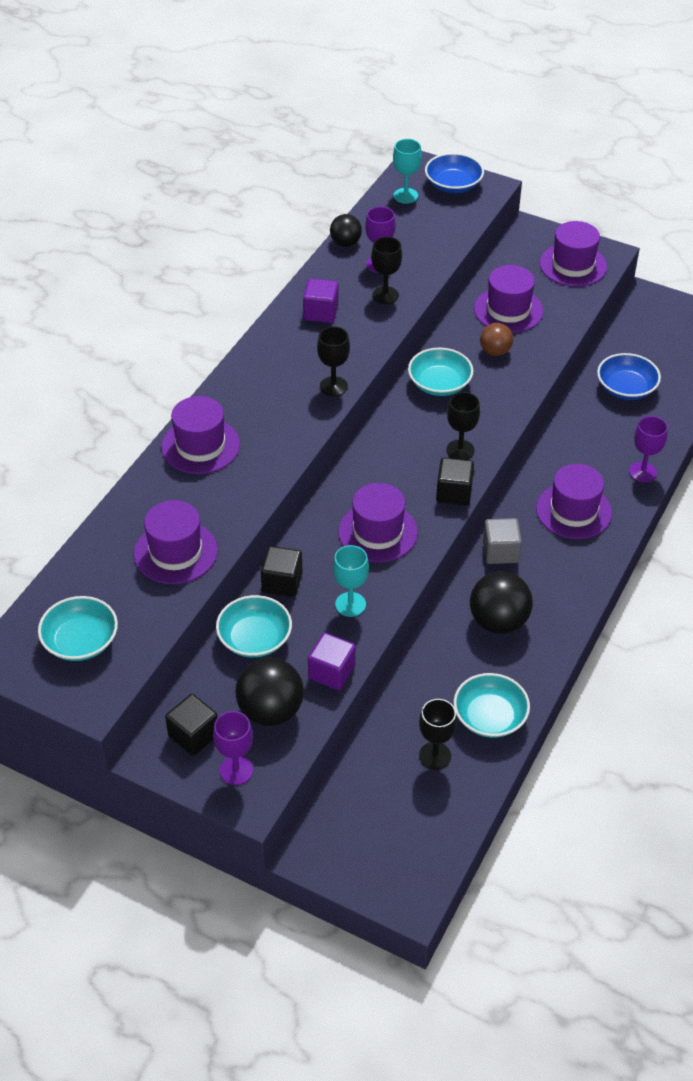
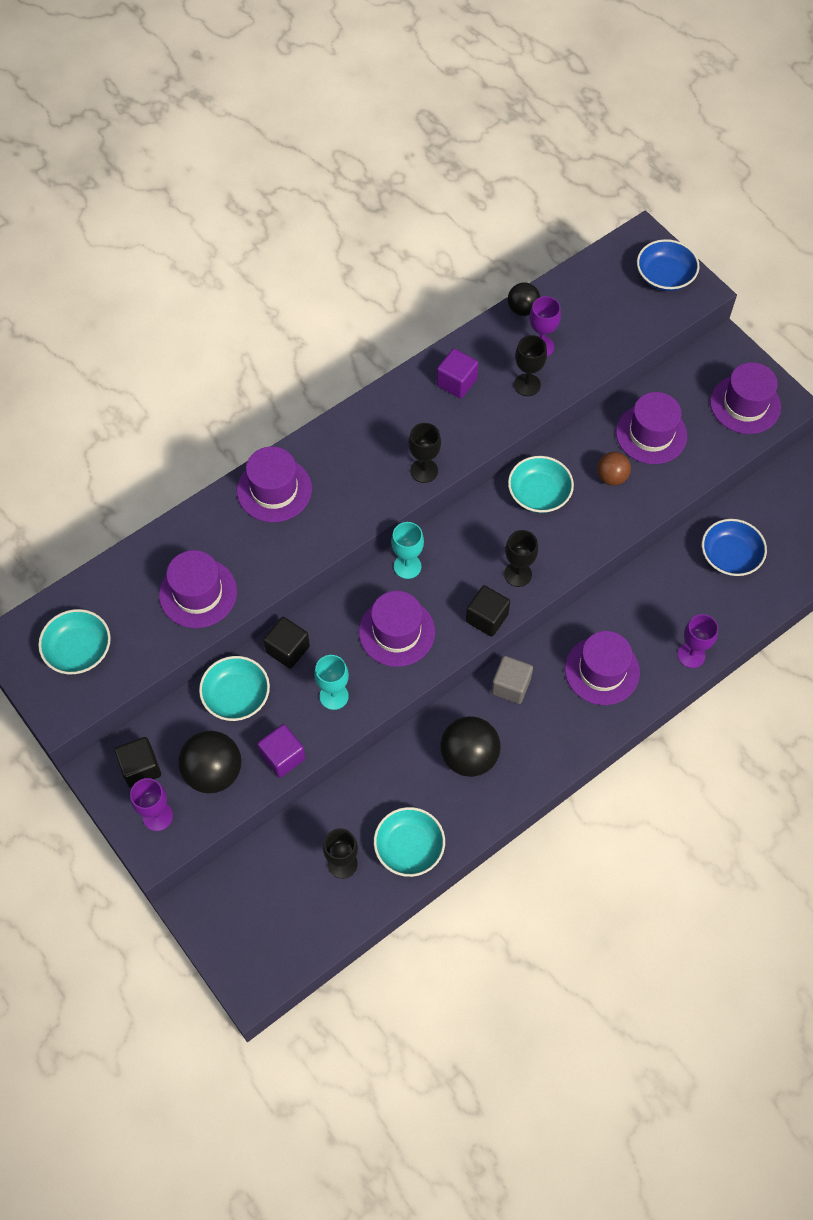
camera: 25 degrees right, 15 degrees up
(405, 196) = (611, 272): turquoise goblet -> turquoise goblet (407, 566)

